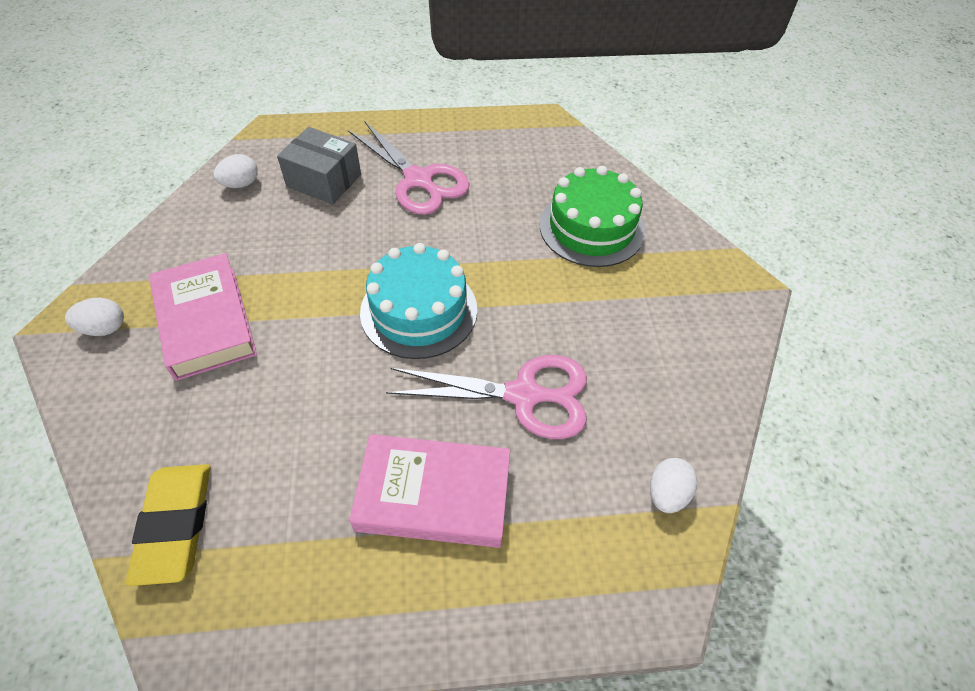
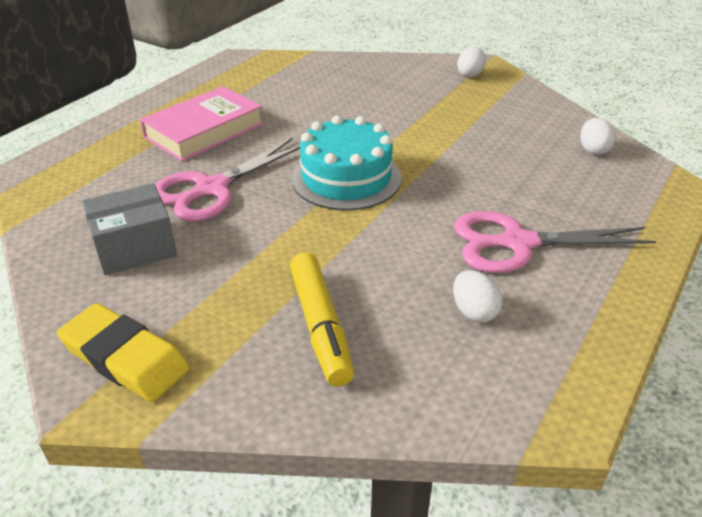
camera: 130 degrees right, 15 degrees down
(175, 525) = (303, 67): yellow eraser -> yellow eraser (125, 358)
(206, 321) = (438, 102): pink book -> none
(324, 180) = (564, 190): grey box -> grey box (134, 247)
(591, 228) = (320, 326): green cake -> yellow marker
(667, 494) = (60, 207): white egg -> white egg (474, 312)

